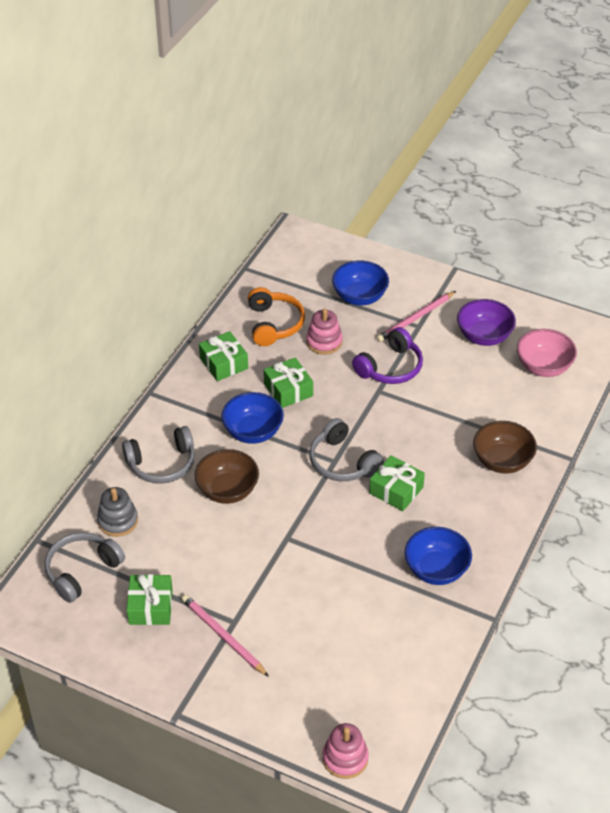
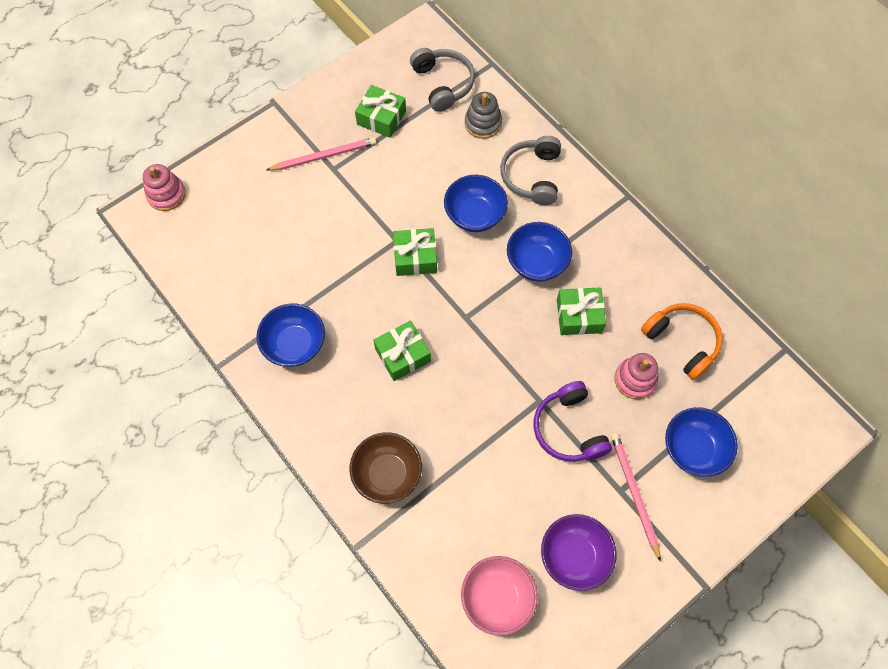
camera: 115 degrees right, 20 degrees up
(224, 363) = (642, 273): green gift -> green gift (415, 257)
(227, 490) = (475, 215): brown bowl -> blue bowl
(274, 324) = (682, 342): orange headphones -> orange headphones turned 150 degrees counterclockwise
(342, 462) = (461, 324): grey headphones -> none

